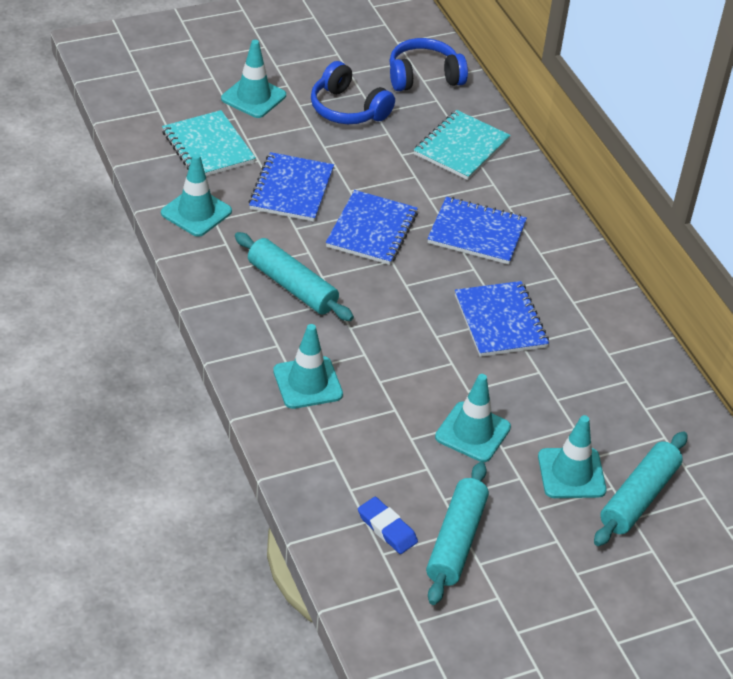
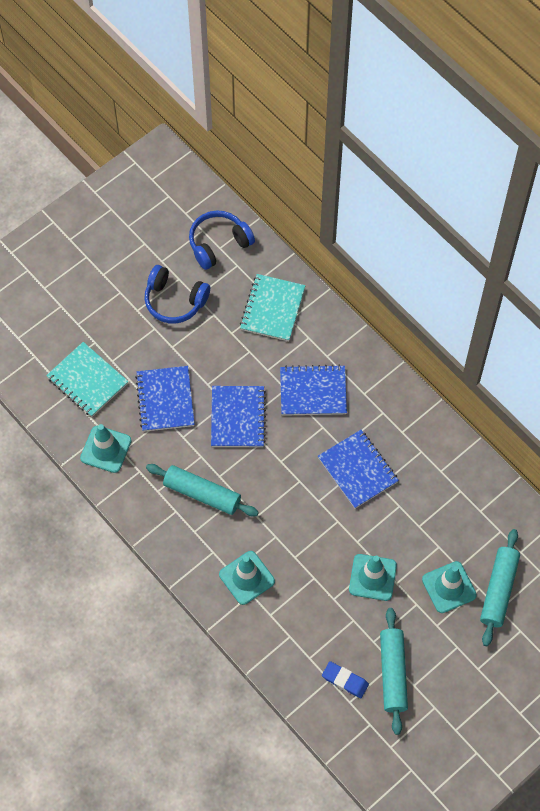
camera: 15 degrees left, 20 degrees up
(253, 97) = (100, 315): turquoise traffic cone -> none

